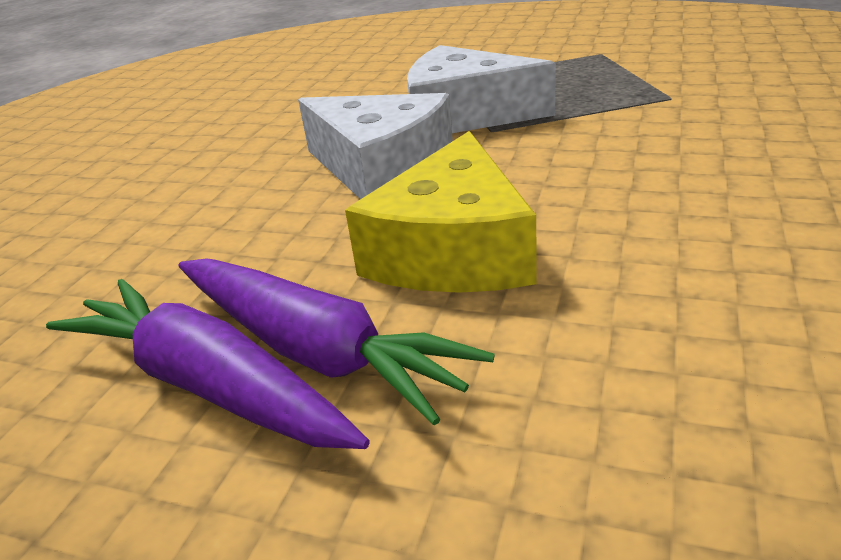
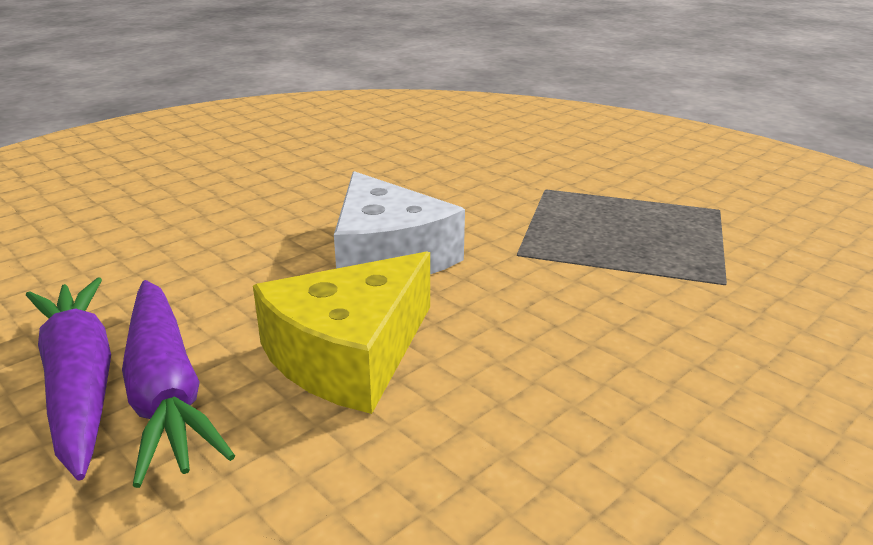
camera: 25 degrees right, 5 degrees down
(464, 115) = (513, 230): white cheese -> none

